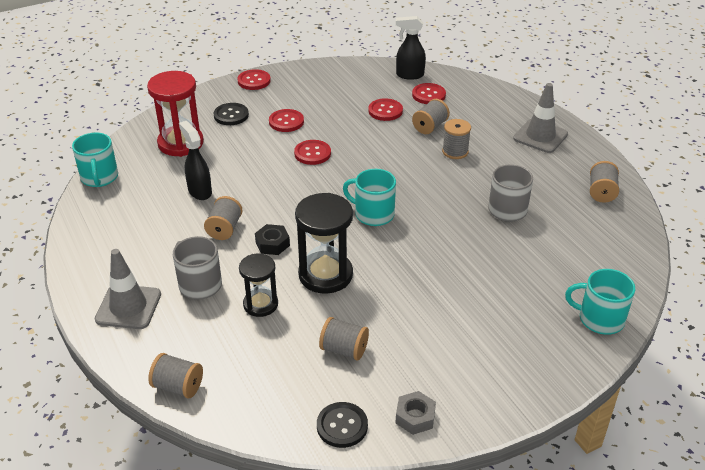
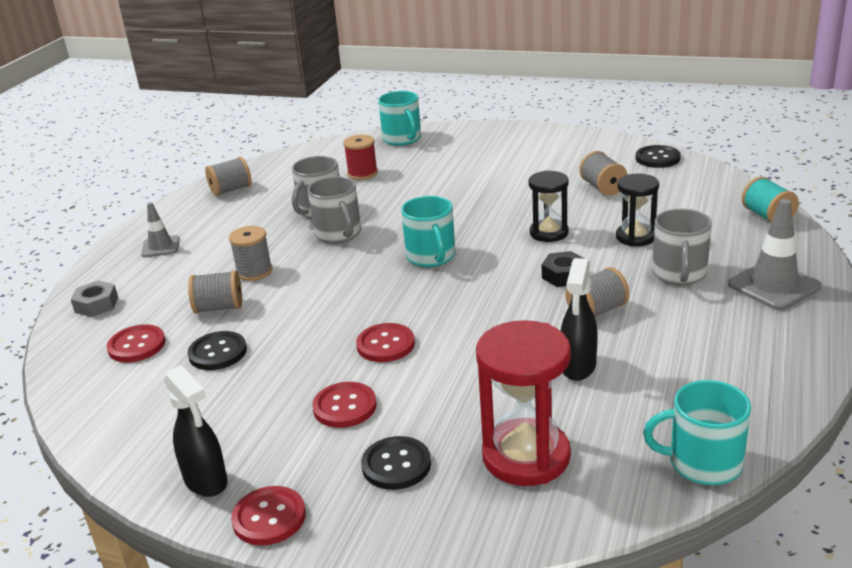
camera: 130 degrees left, 10 degrees down
(99, 177) = (703, 463): turquoise mug -> turquoise mug turned 120 degrees counterclockwise
(178, 386) = (767, 216): grey spool -> turquoise spool
(325, 275) = (549, 233): black hourglass -> black hourglass, size x0.62
(385, 111) = (217, 352): red button -> black button
(409, 75) = (91, 387): black spray bottle -> black spray bottle (206, 481)
(415, 417) = (601, 146): grey nut -> grey nut (96, 305)
(459, 199) = (338, 234): none -> grey mug
(540, 136) = (160, 247): grey traffic cone -> grey traffic cone, size x0.61
(548, 258) = (362, 173): none -> red spool

